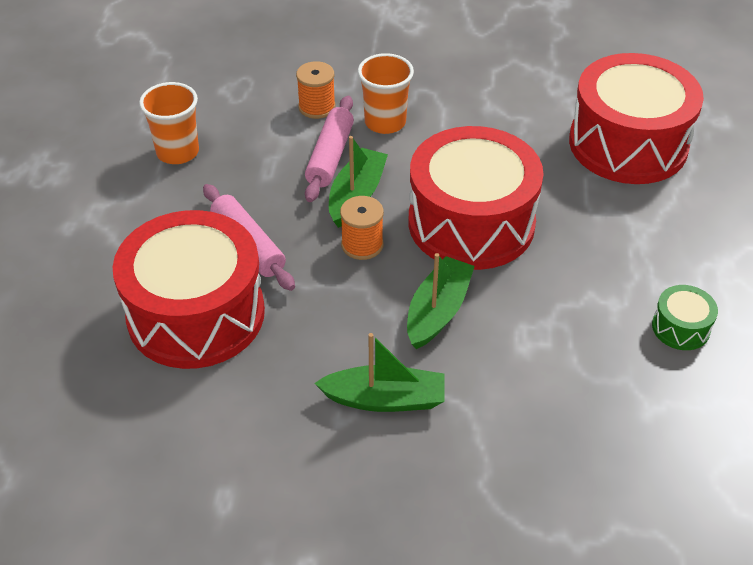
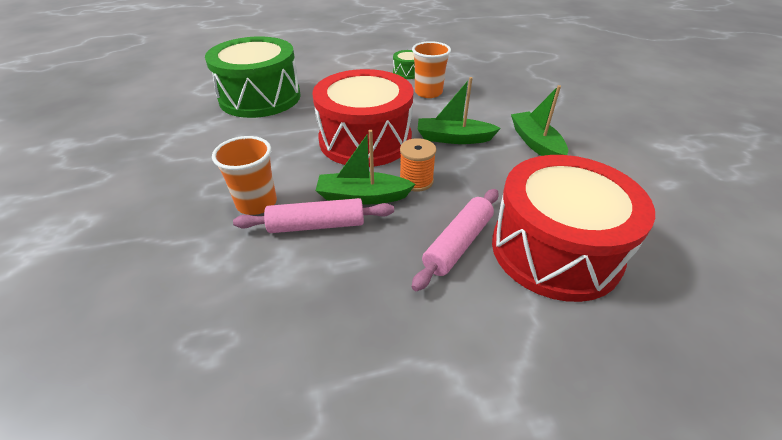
camera: 110 degrees left, 5 degrees down
(178, 152) = (352, 360): orange cup -> orange cup (428, 92)
(317, 107) = (238, 256): orange spool -> none
(628, 144) = (260, 97): red drum -> green drum

